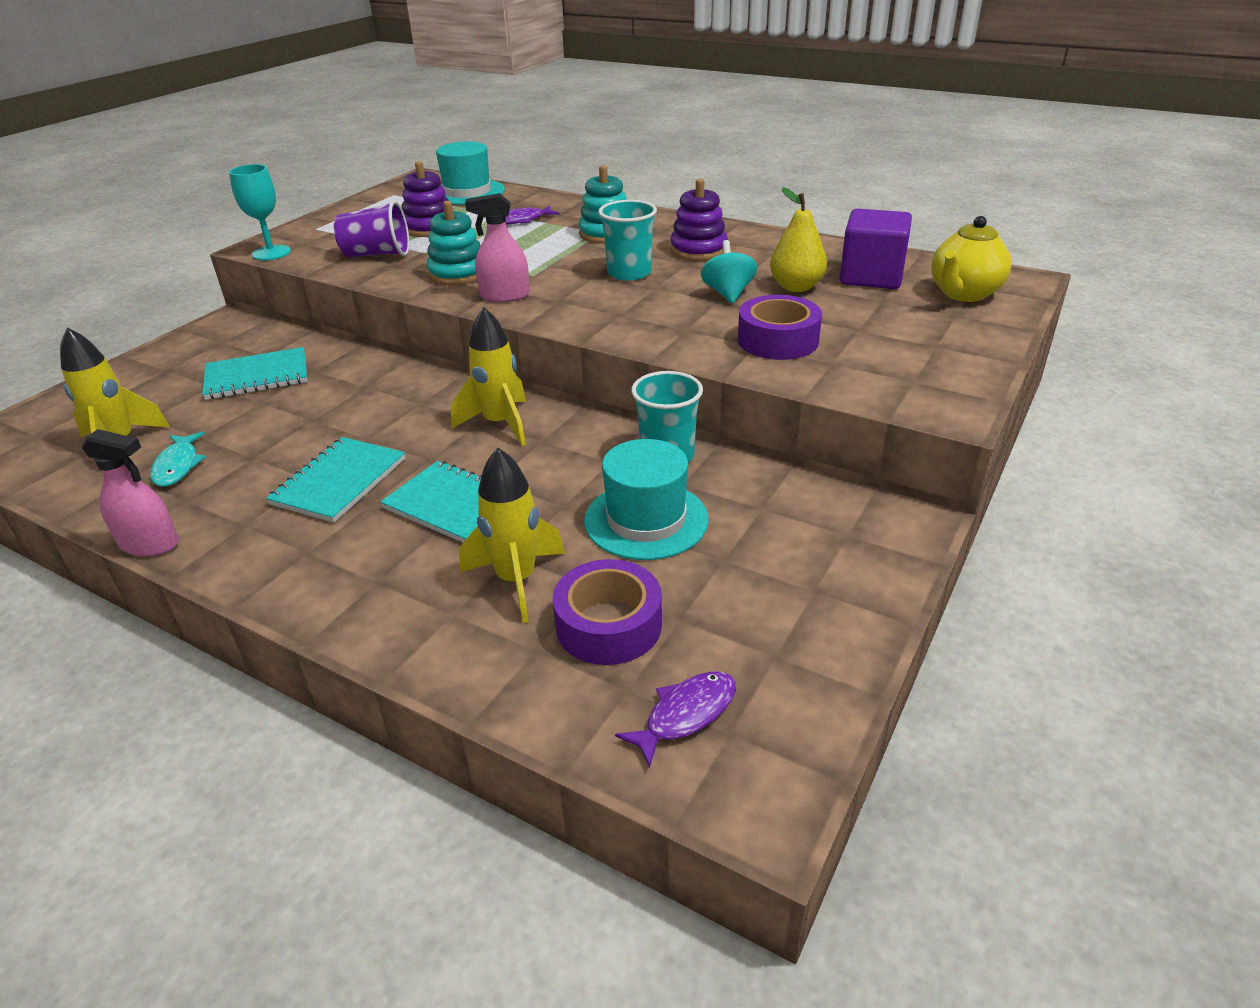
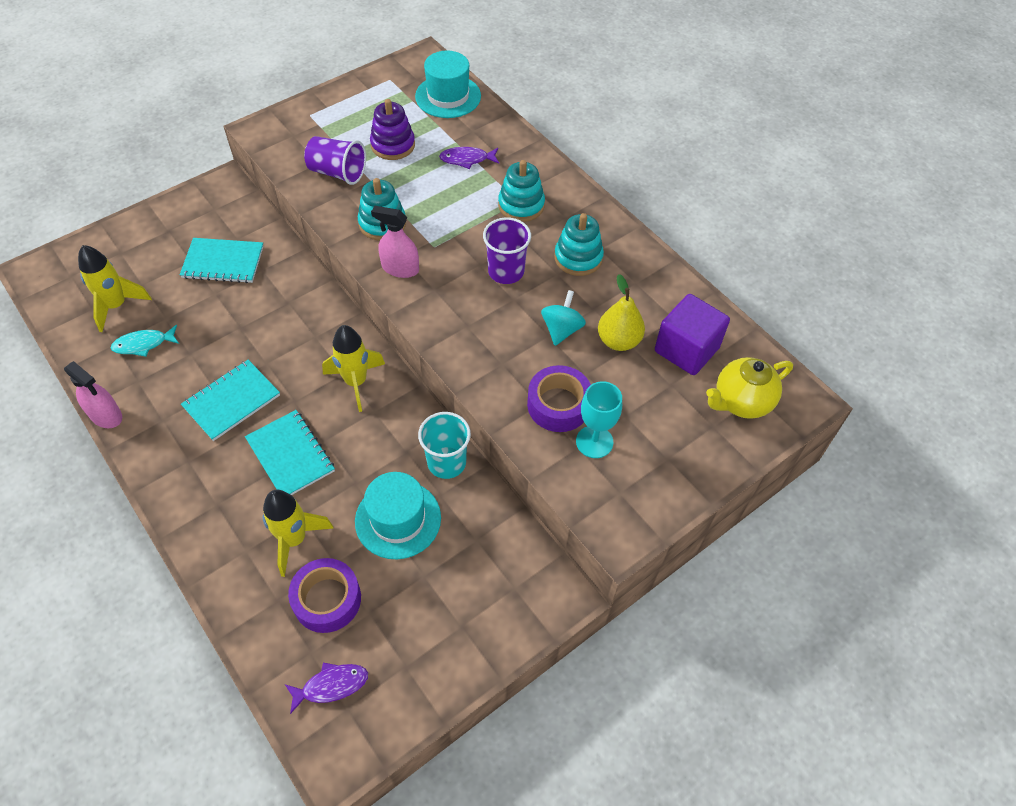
camera: 20 degrees right, 20 degrees up
(178, 466) = (143, 344): turquoise fish -> turquoise fish turned 60 degrees clockwise
(271, 253) = (265, 141): turquoise goblet -> turquoise goblet (594, 442)
(629, 273) = (506, 271): turquoise cup -> purple cup
(698, 250) = (578, 258): purple stacking toy -> turquoise stacking toy

